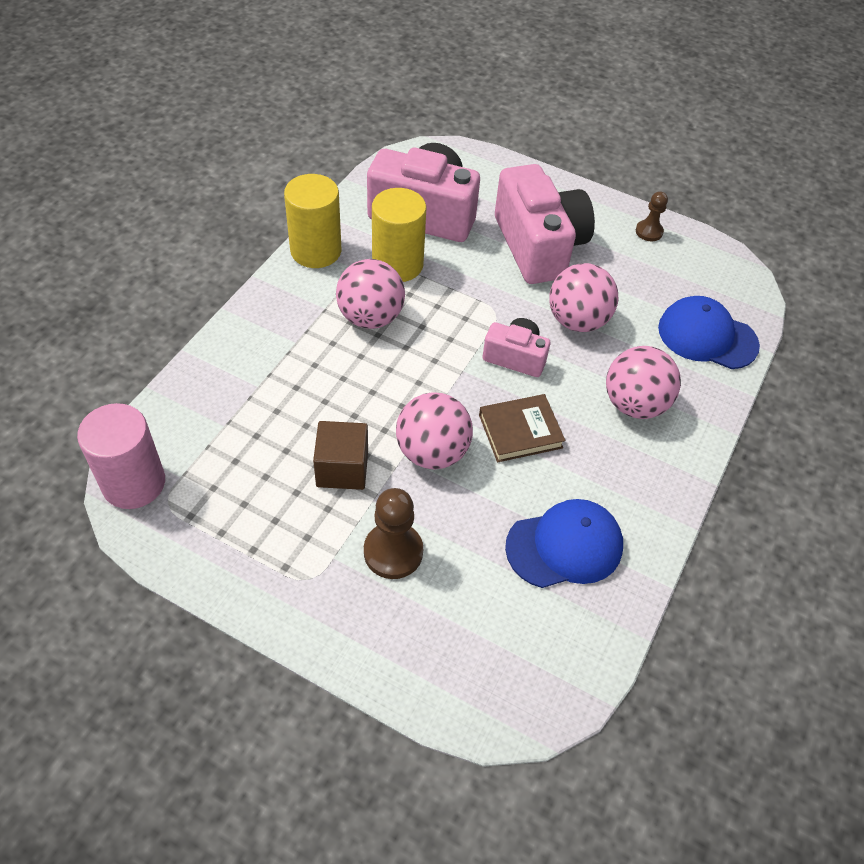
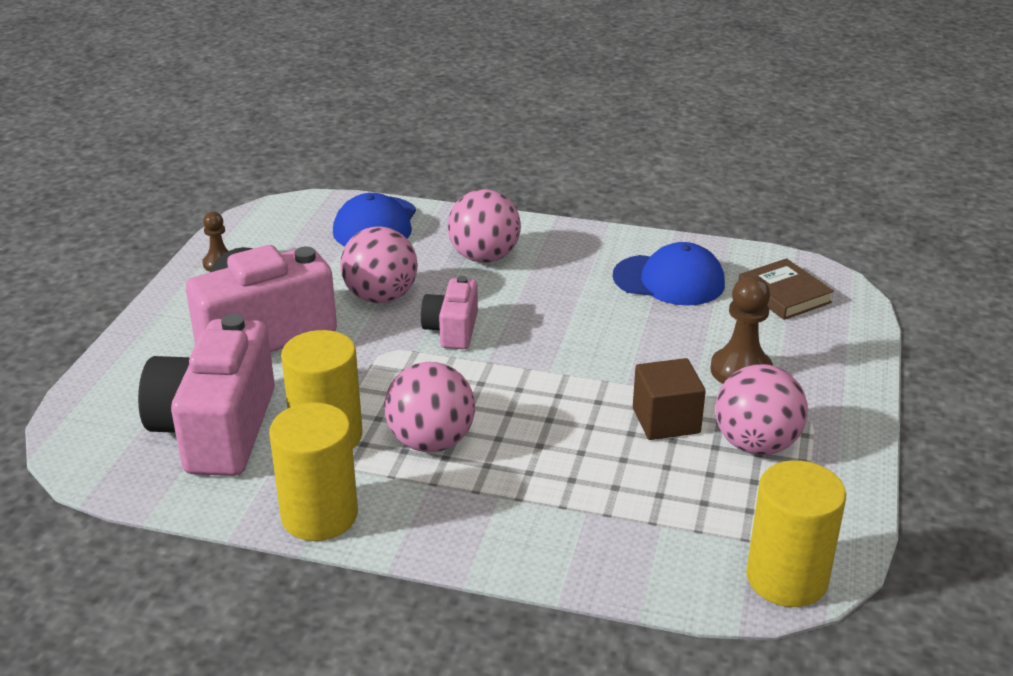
camera: 100 degrees left, 20 degrees down
(134, 483) = (786, 578): pink cylinder -> yellow cylinder
(432, 452) = (609, 365): pink ball -> pink ball (756, 444)
(520, 431) = (552, 316): brown book -> brown book (784, 294)
(565, 546) = (669, 280): blue cap -> blue cap turned 135 degrees clockwise

